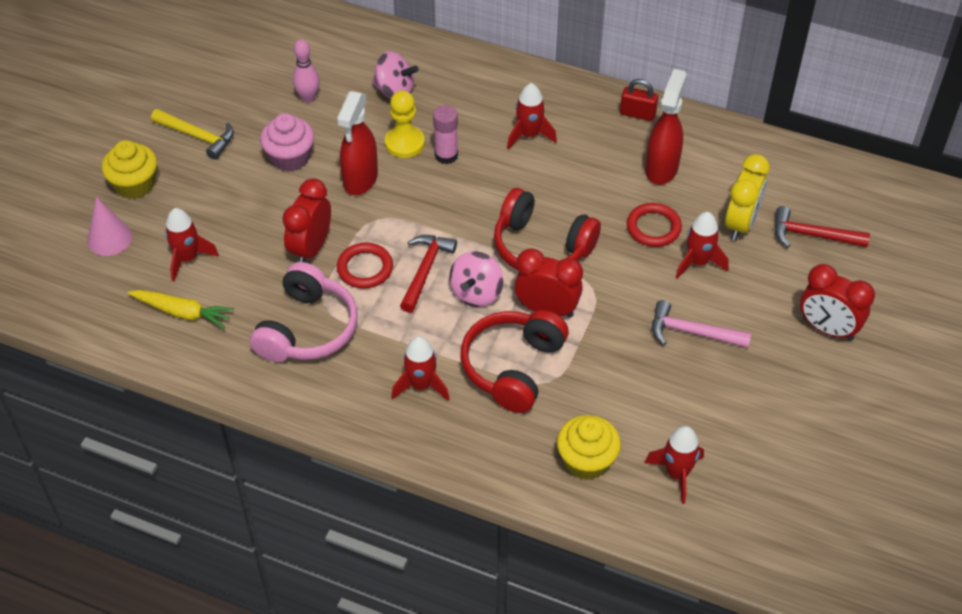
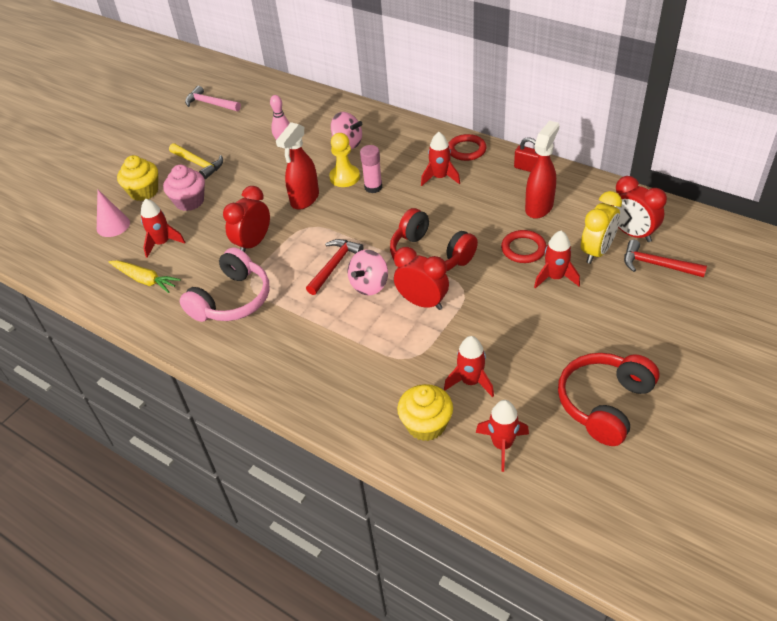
camera: 15 degrees right, 5 degrees down
(290, 157) = (258, 181): pink cupcake -> pink cupcake (189, 201)
(365, 268) = (289, 260): red ring -> red ring (466, 150)
(421, 385) = (306, 350): red rocket -> red rocket (470, 381)
(512, 367) = (383, 343): red headphones -> red headphones (604, 403)
(692, 332) = (539, 331): pink hammer -> pink hammer (210, 103)
(827, 329) = (659, 339): red clock -> red clock (632, 233)

